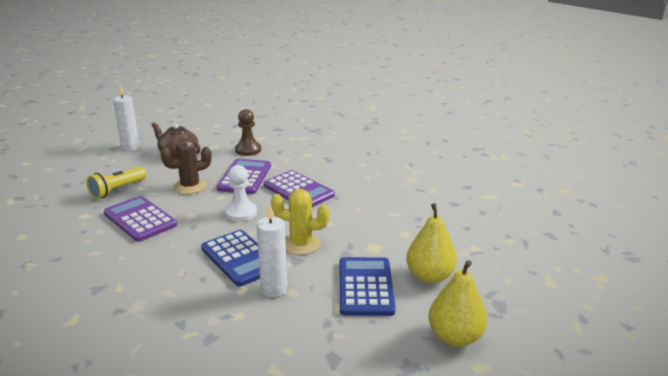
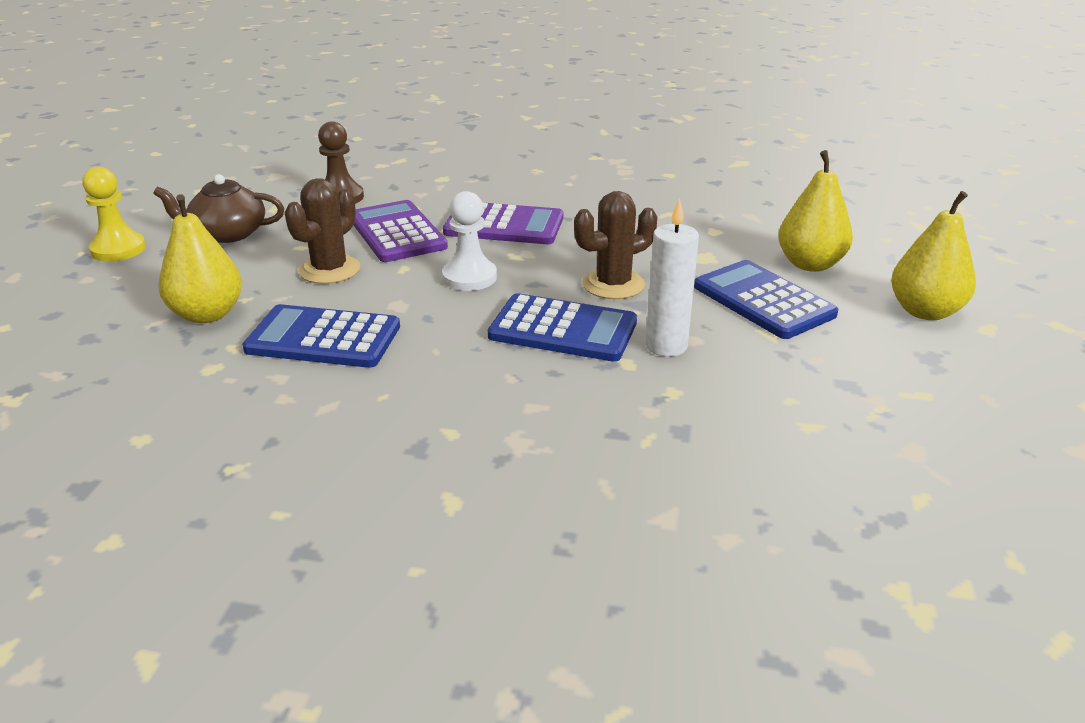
camera: 35 degrees left, 5 degrees up
(117, 190) = (207, 314): yellow flashlight -> yellow pear
(130, 147) = (118, 249): white candle -> yellow pawn
(140, 219) = (323, 338): purple calculator -> blue calculator
(301, 244) = (613, 284): yellow cactus -> brown cactus

